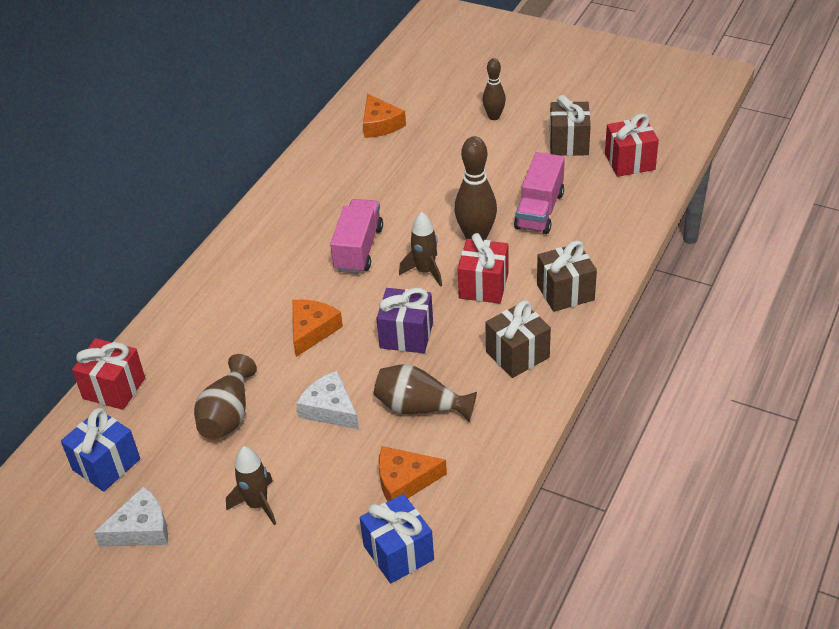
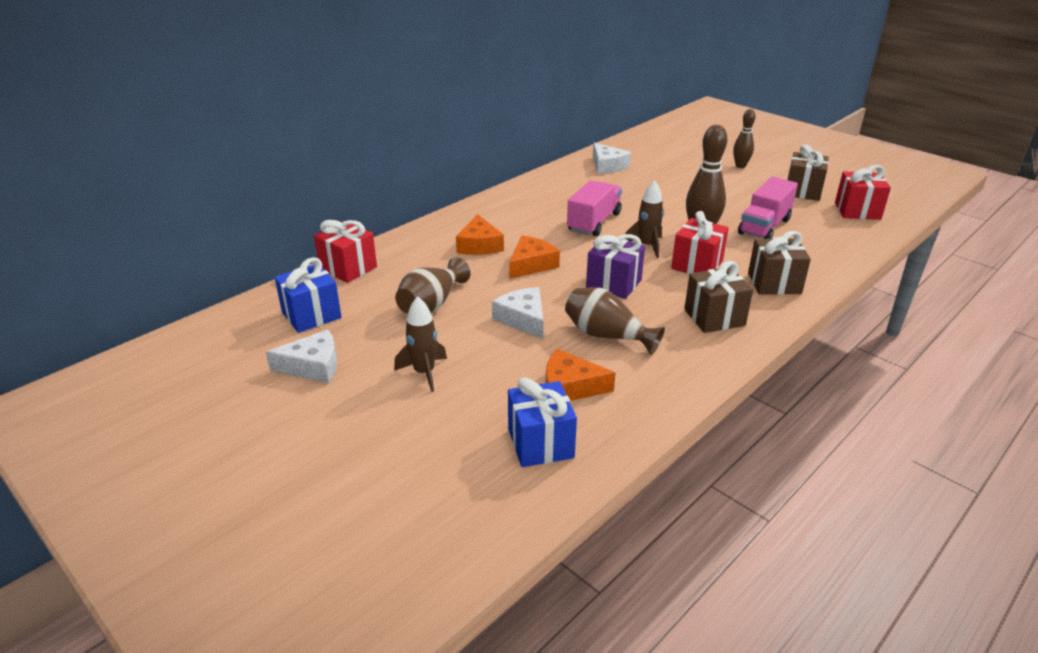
camera: 15 degrees right, 10 degrees down
(345, 151) = (607, 166): none -> white cheese
(380, 124) = (642, 156): orange cheese -> orange cheese (479, 245)

